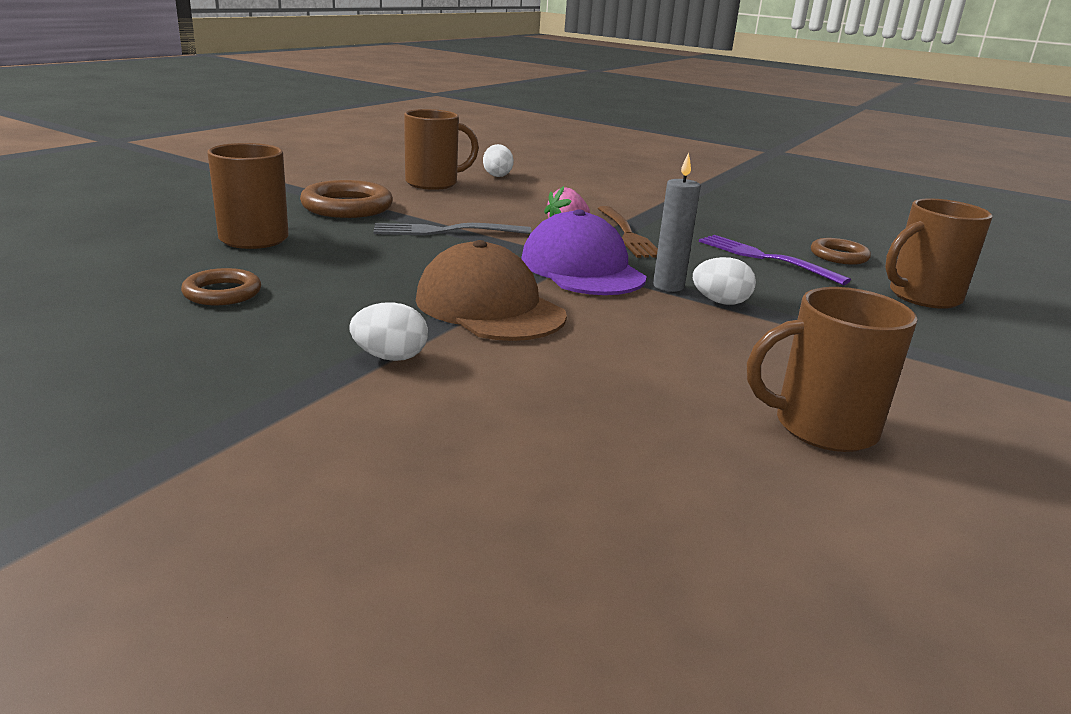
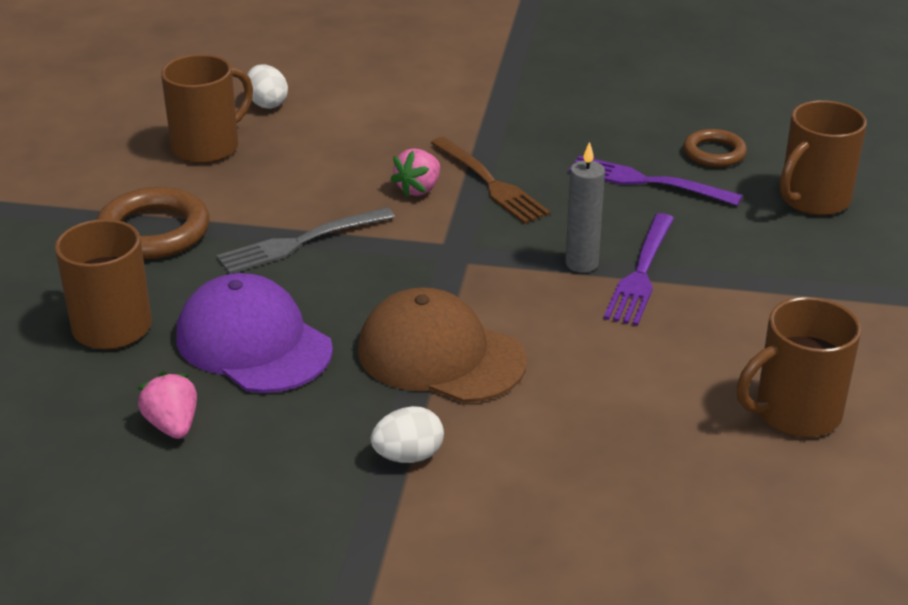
camera: 20 degrees left, 10 degrees up
(222, 293) = (172, 425): brown ring -> pink strawberry
(582, 268) = (484, 262): purple cap -> purple cap (253, 343)
(720, 302) = (641, 273): white egg -> purple fork

